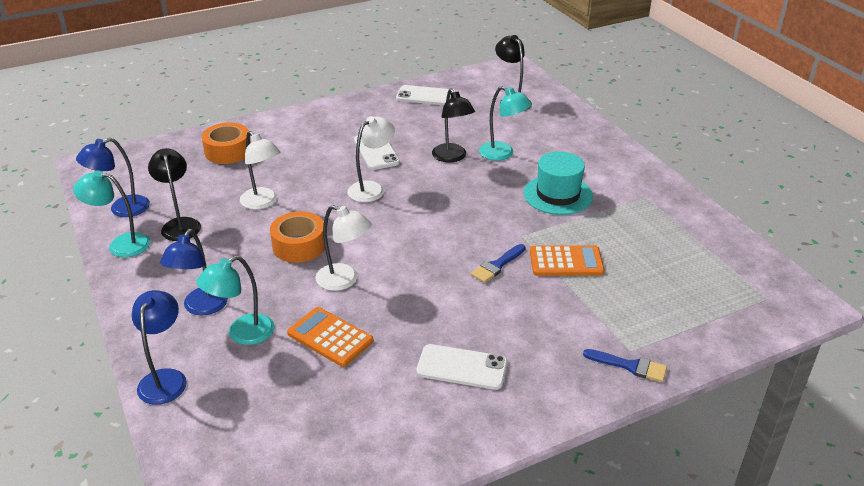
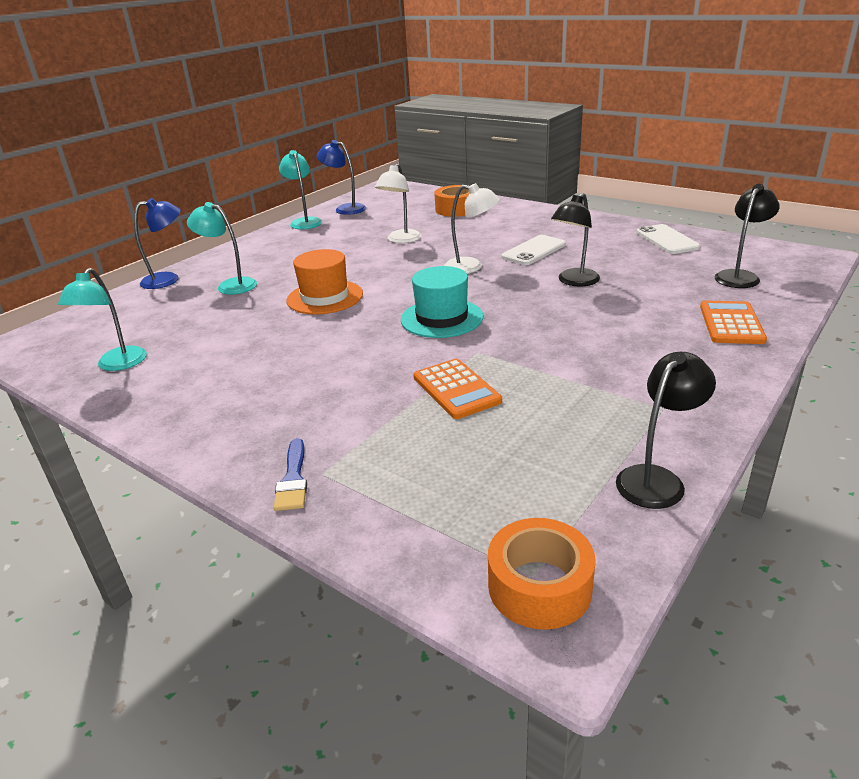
camera: 65 degrees right, 5 degrees down
(180, 224) = (344, 227): black lamp -> black lamp (657, 479)
(201, 307) = (252, 264): blue lamp -> none
(299, 245) = (357, 268): orange tape -> orange tape (539, 586)
(330, 337) = (245, 315): orange calculator -> orange calculator (731, 323)
(344, 280) = (325, 297): white lamp -> orange hat
(462, 367) = (236, 380): white phone -> none
(497, 265) = (410, 354): blue brush -> none
(503, 154) = (620, 301): turquoise lamp -> turquoise lamp (117, 365)
(558, 195) = (583, 351): turquoise hat -> turquoise hat (442, 318)

